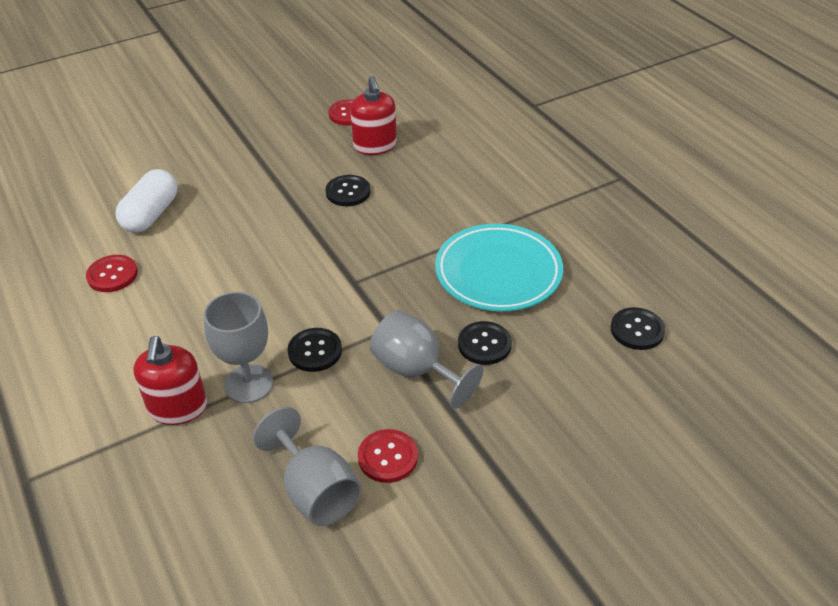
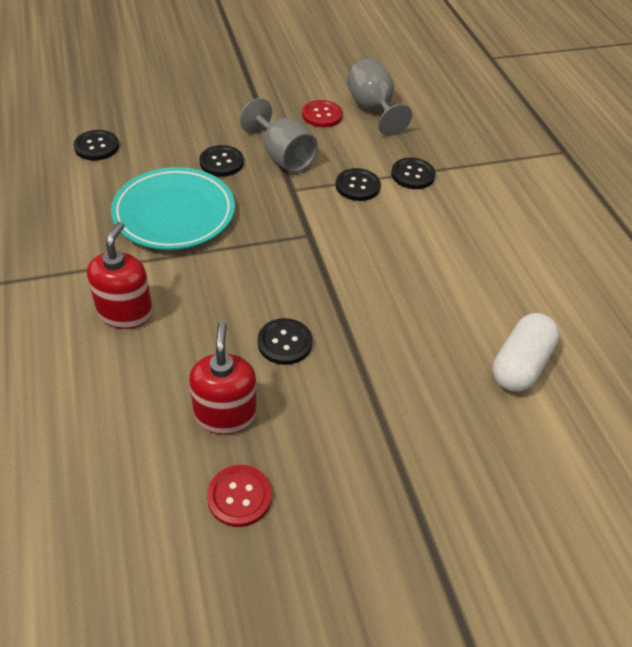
camera: 170 degrees left, 5 degrees up
(112, 275) = (546, 294): red button -> none
(178, 408) = (466, 171): red soap dispenser -> red soap dispenser (125, 312)
(248, 384) = (412, 175): grey goblet -> black button

